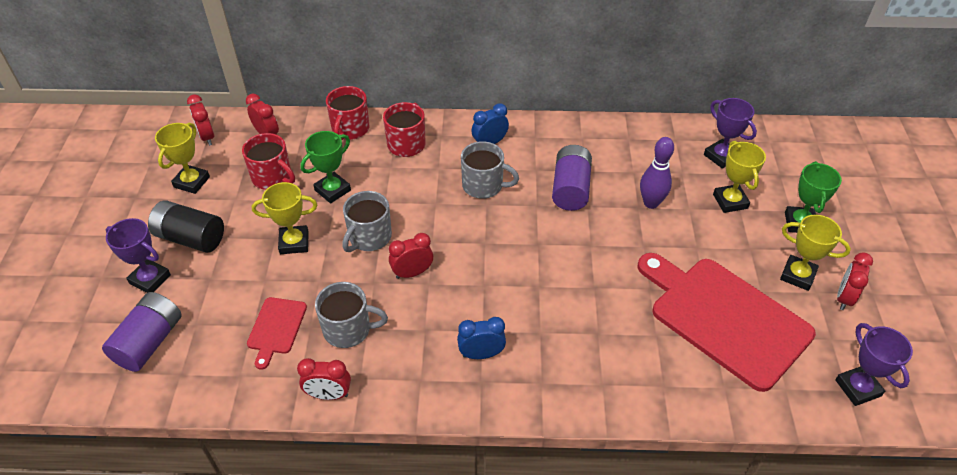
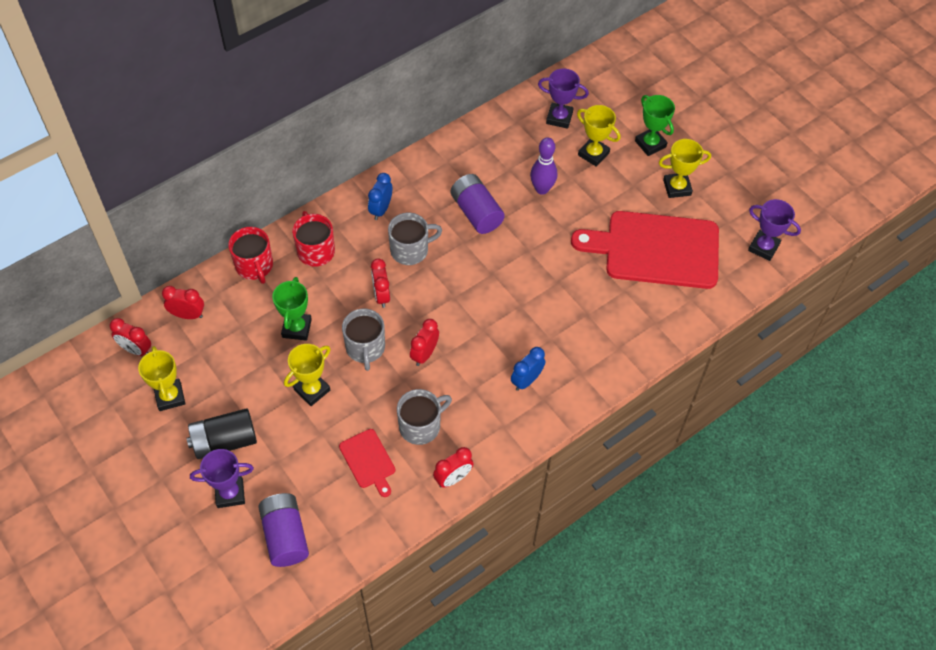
camera: 40 degrees left, 10 degrees up
(273, 177) = (235, 349): red mug -> none
(844, 298) = (715, 187): red clock -> red clock (381, 295)

